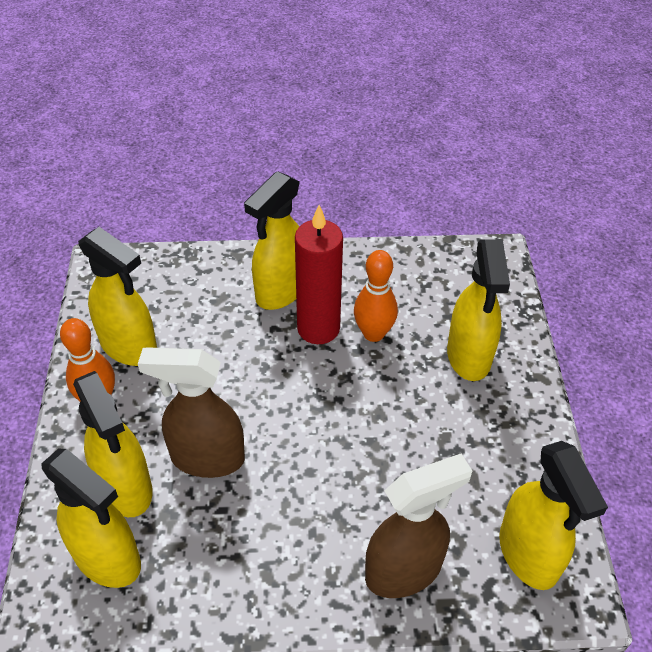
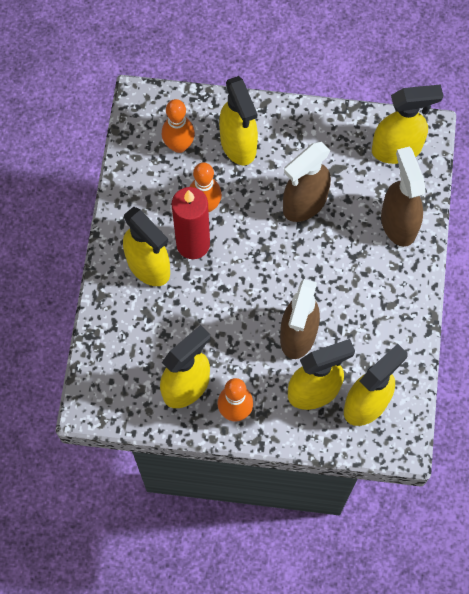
camera: 80 degrees left, 20 degrees up
(404, 441) = (304, 204): none -> brown spray bottle
(448, 297) = (179, 145): none -> orange bowling pin
(469, 356) = (238, 145): yellow spray bottle -> yellow spray bottle turned 60 degrees clockwise

